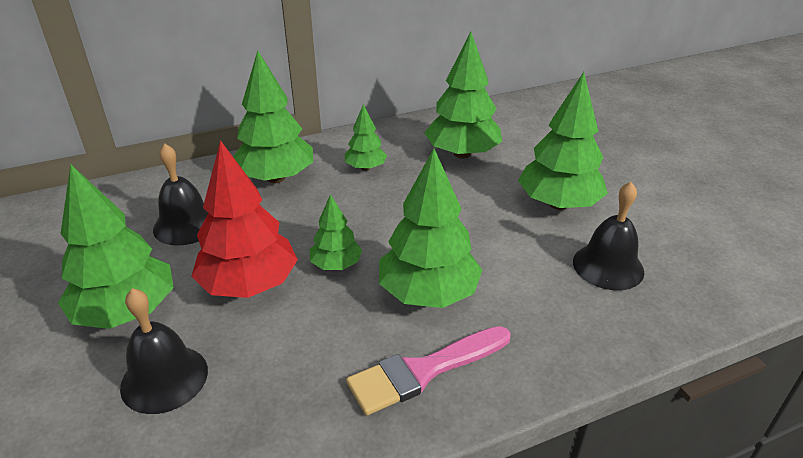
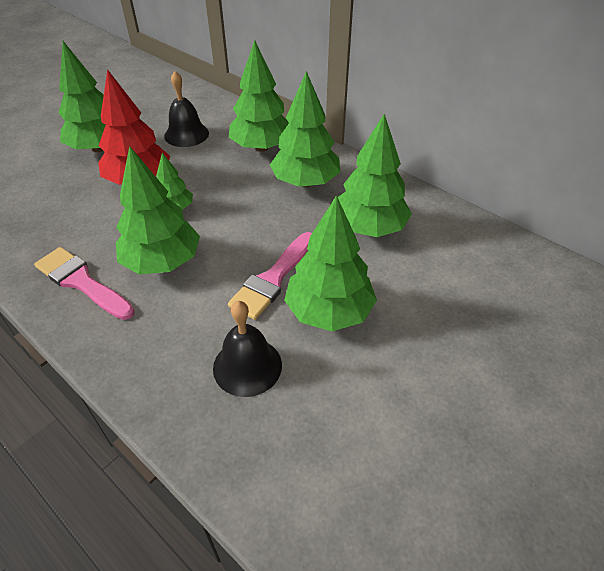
camera: 65 degrees right, 10 degrees up
(164, 378) = (51, 182): black bell -> none
(365, 168) = (305, 182): green tree -> green tree, size x1.84
(500, 223) = (273, 279): none -> pink brush

